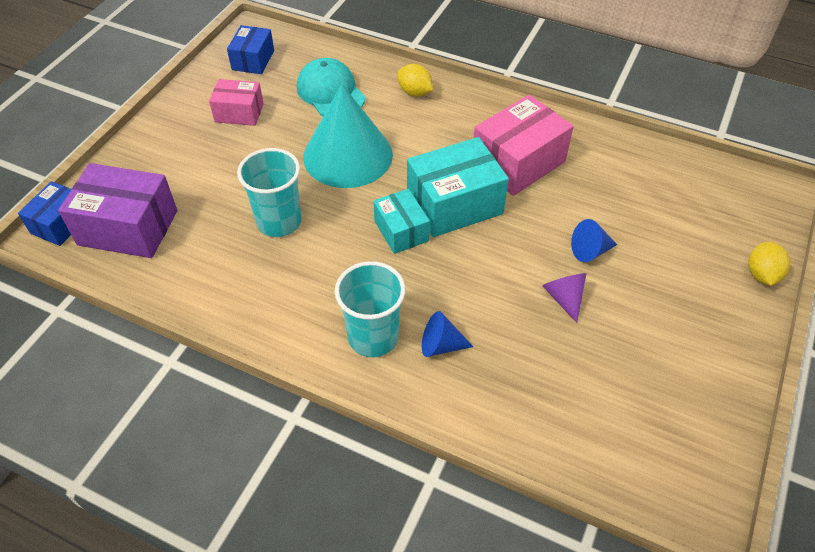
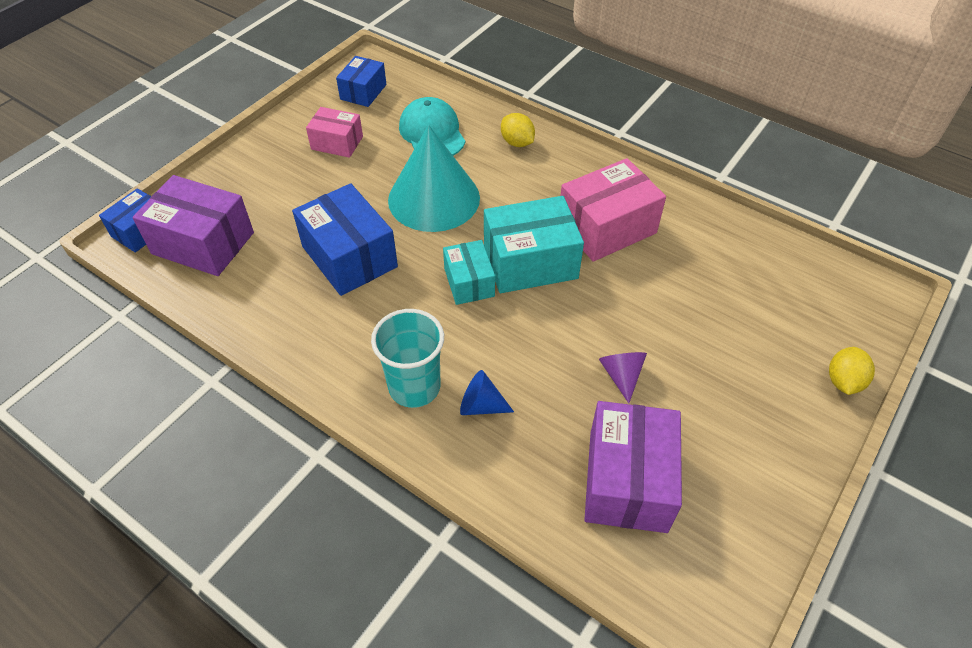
camera: 10 degrees right, 0 degrees up
(279, 222) = (349, 257): turquoise cup -> blue box
(590, 251) = (661, 330): blue cone -> none
(592, 394) = (627, 481): none -> purple box

